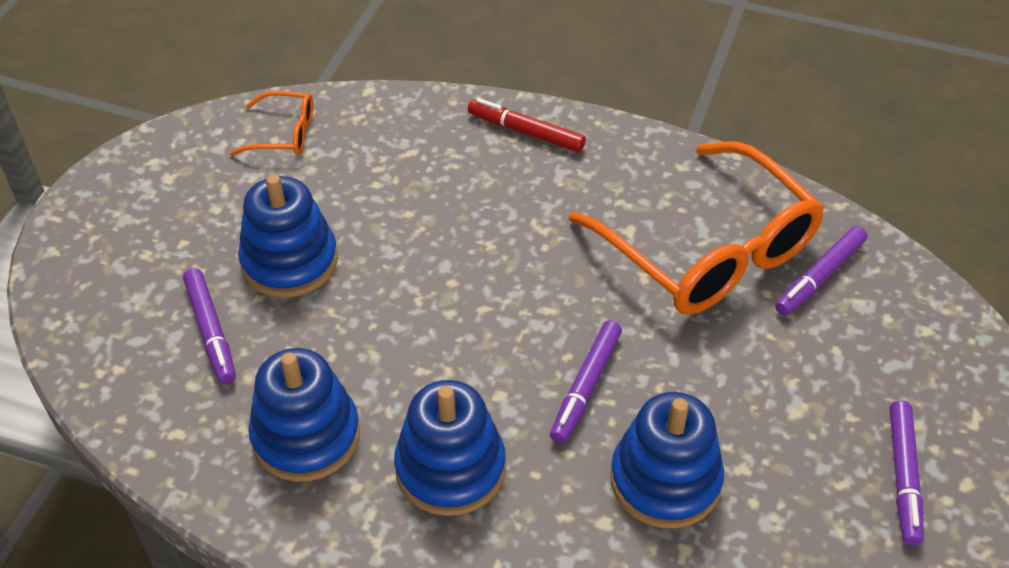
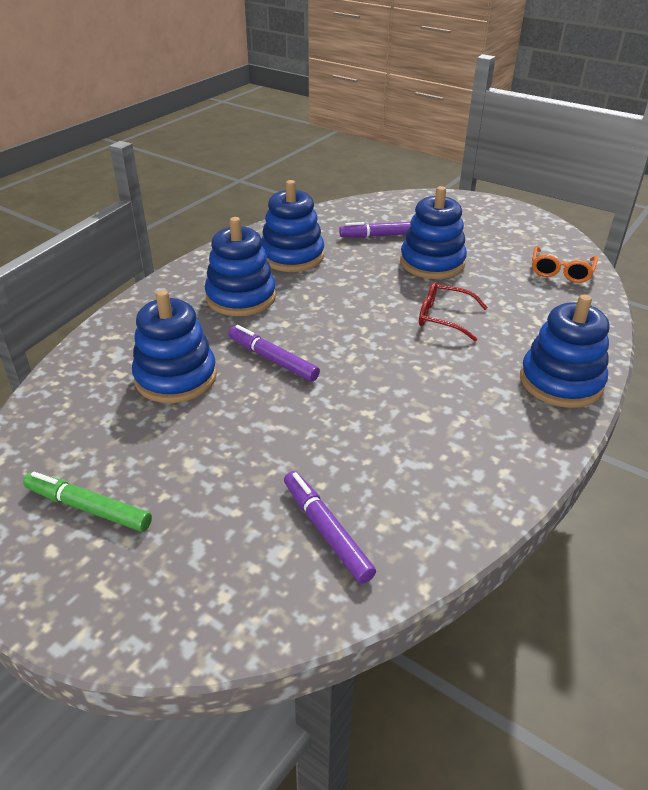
camera: 105 degrees right, 10 degrees down
(432, 234) = (443, 318): none -> red glasses
(526, 132) = (561, 382): red marker -> blue stacking toy
(708, 250) = (385, 459): orange glasses -> none
(903, 477) = (88, 508): purple marker -> green marker

